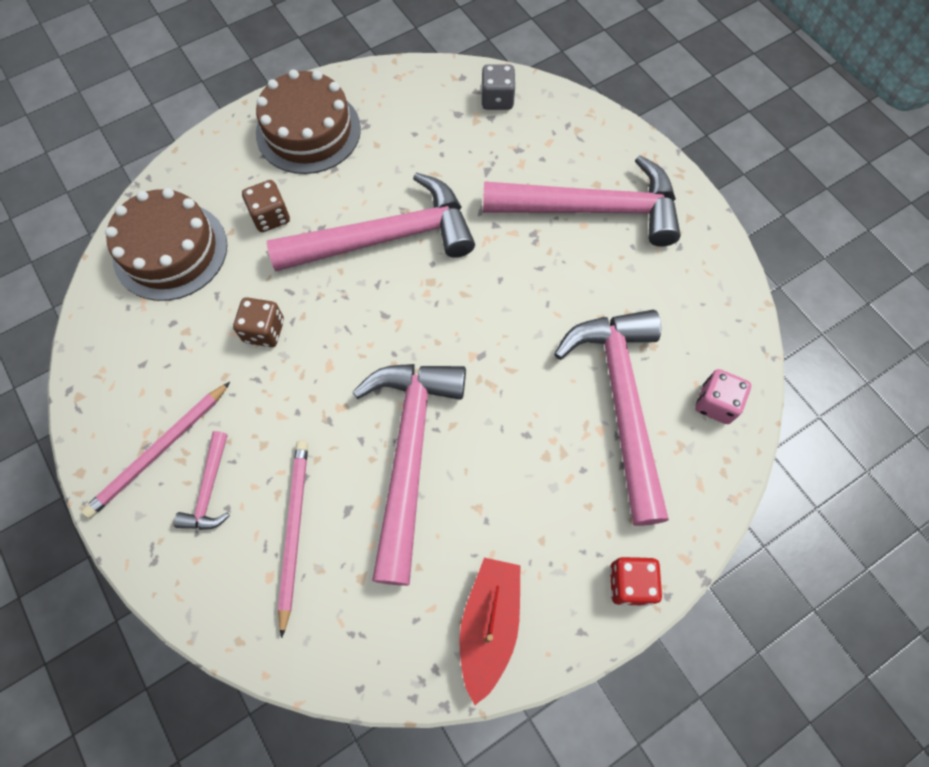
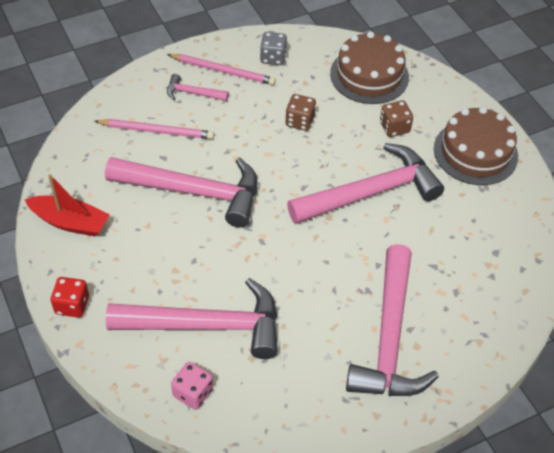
camera: 95 degrees right, 15 degrees down
(159, 451) = (223, 71): pink pencil -> pink pencil turned 150 degrees clockwise
(385, 238) = (371, 192): pink hammer -> pink hammer turned 105 degrees counterclockwise
(497, 99) = (513, 283): grey dice -> grey dice (273, 58)

